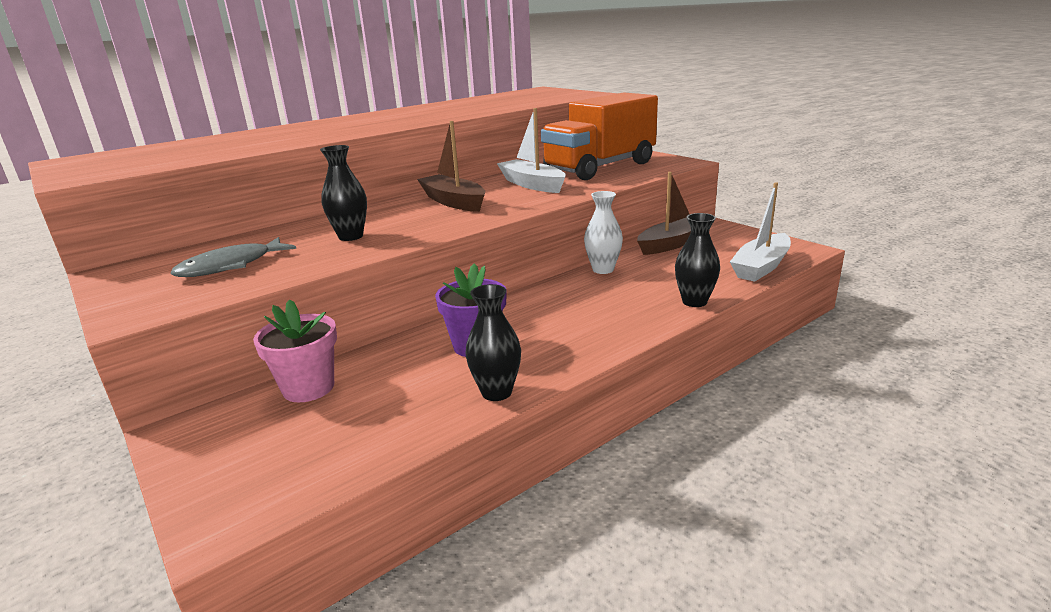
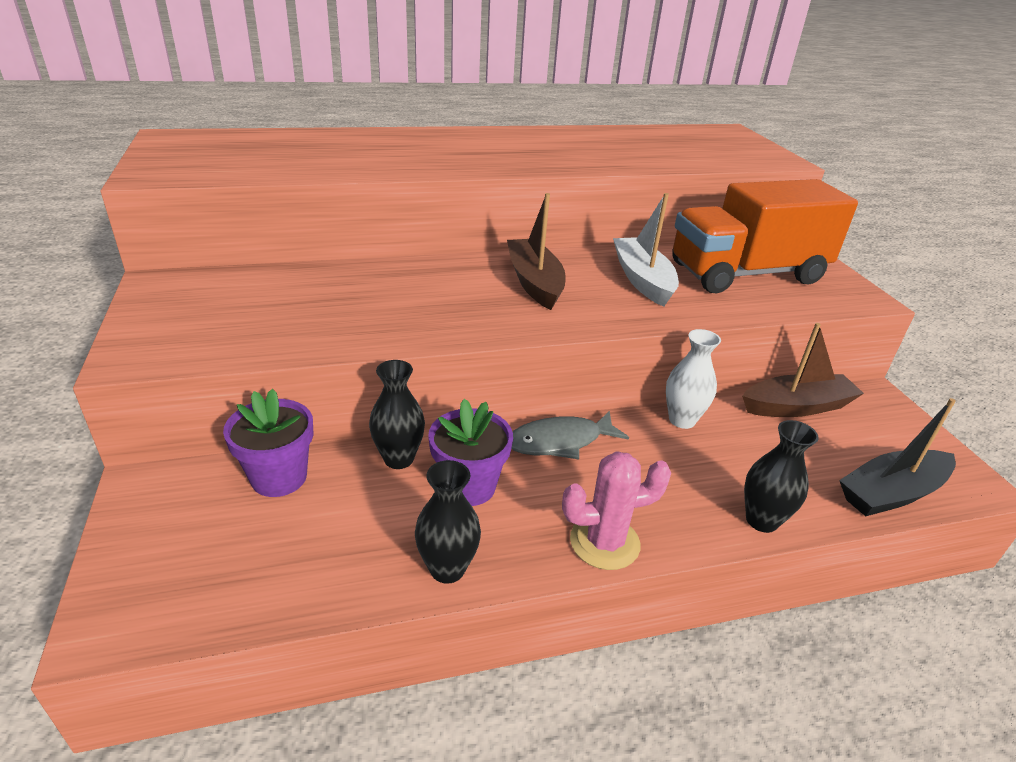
camera: 20 degrees right, 10 degrees up
(231, 266) = (256, 313): grey fish -> grey fish (560, 442)
(308, 388) = (279, 477): pink flower pot -> purple flower pot
(351, 236) = (392, 306): black vase -> black vase (398, 459)
(600, 343) = (604, 542): none -> pink cactus
(761, 267) = (891, 493): white boat -> black boat

